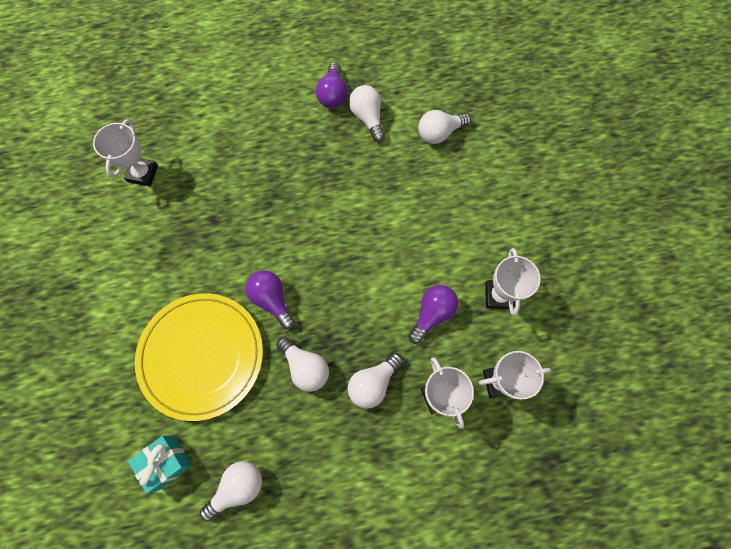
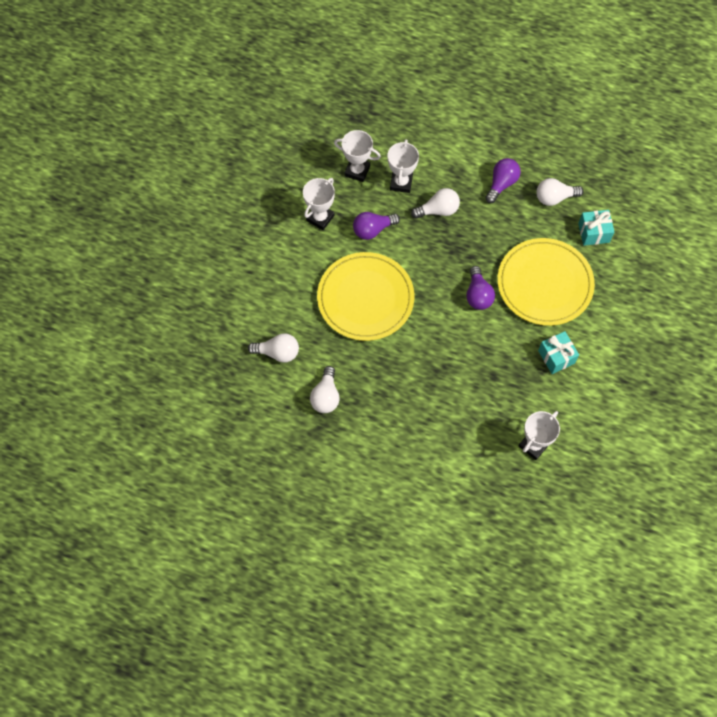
camera: 150 degrees left, 5 degrees down
(154, 274) = (556, 357): none -> turquoise gift
(305, 367) = (477, 241): white light bulb -> none
(333, 95) = (341, 433): purple light bulb -> purple light bulb (501, 184)
(390, 231) = (365, 298): none -> yellow plate

